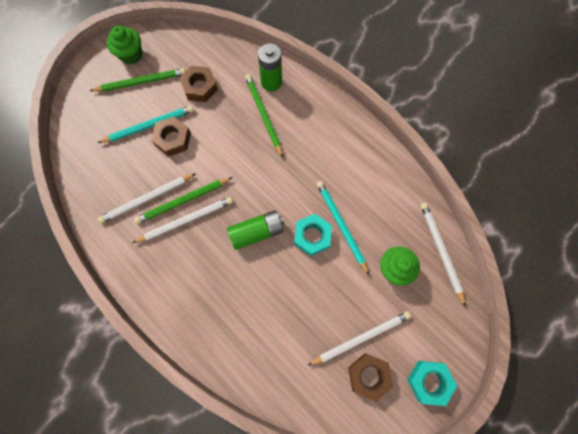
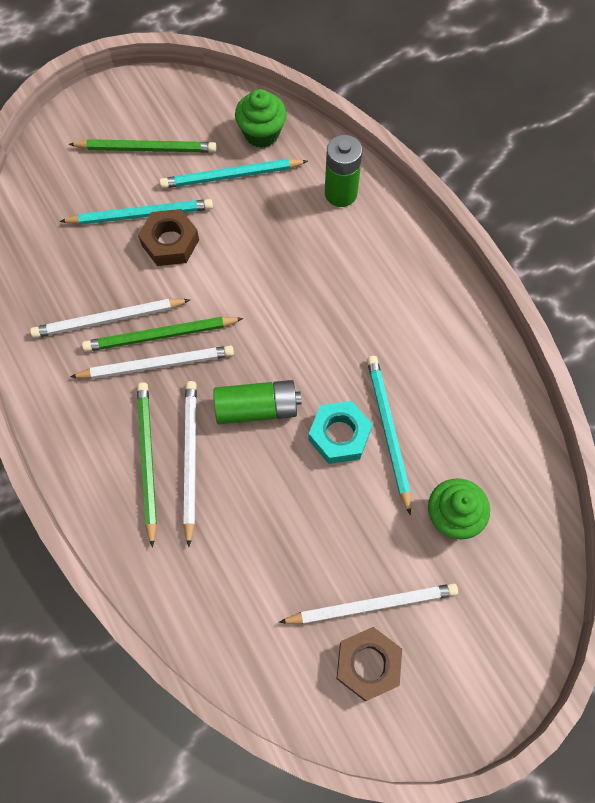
camera: 15 degrees right, 5 degrees down
(131, 55) = (142, 106): green cupcake -> green cupcake (261, 133)
(200, 87) = (231, 176): brown nut -> turquoise pencil
(263, 115) = (315, 239): green pencil -> green pencil (147, 460)
(429, 381) = (459, 699): turquoise nut -> none
(440, 251) = (533, 509): white pencil -> white pencil (190, 459)

